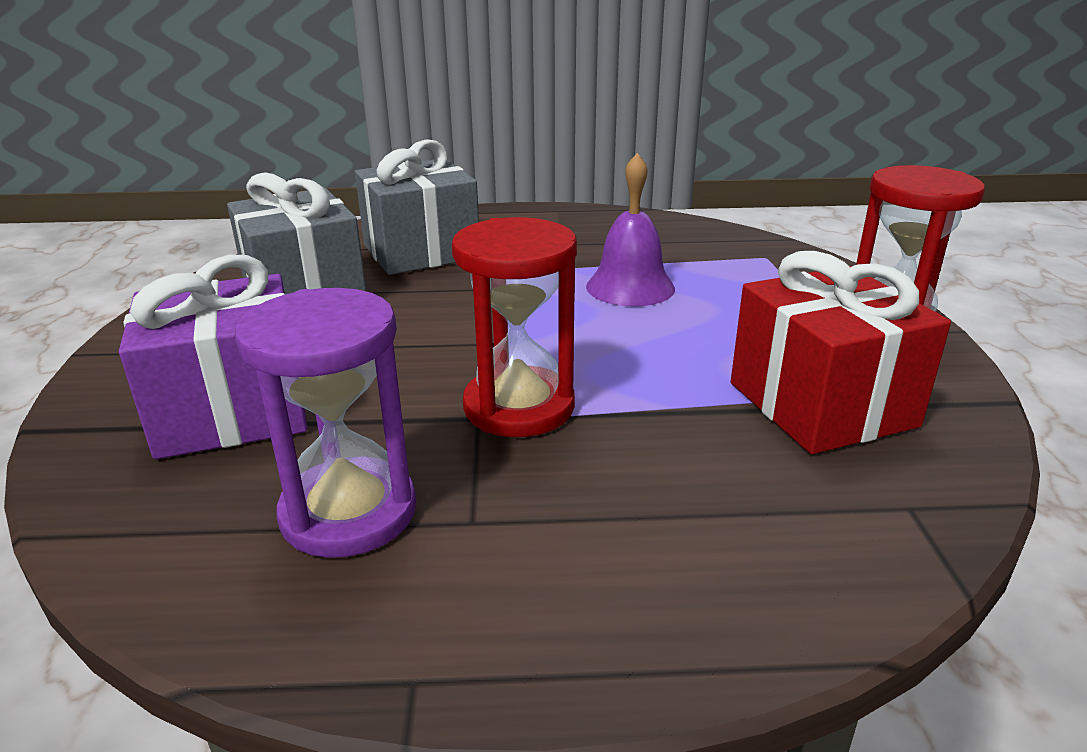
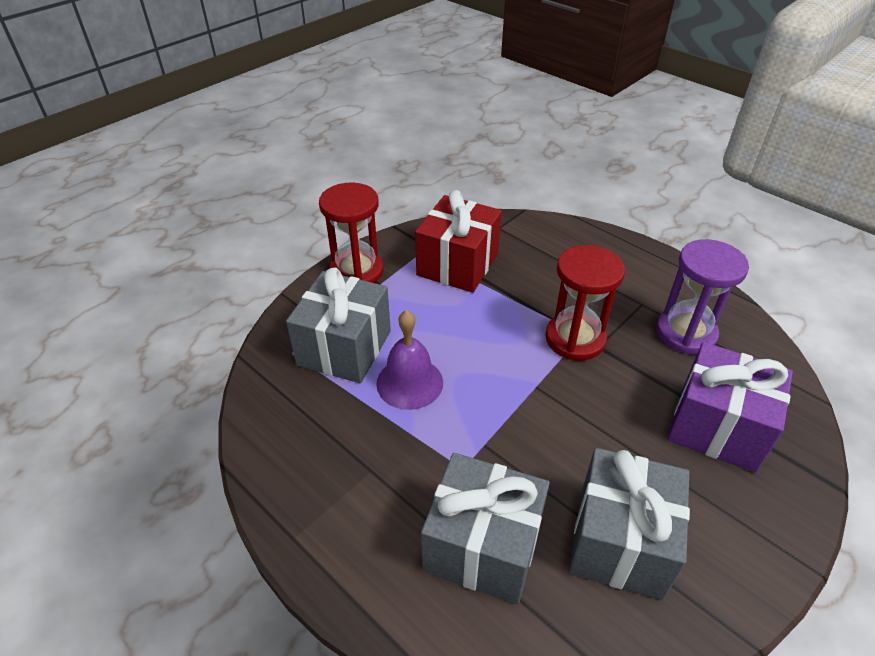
camera: 135 degrees left, 15 degrees up
(736, 277) = (344, 348): none -> grey gift

